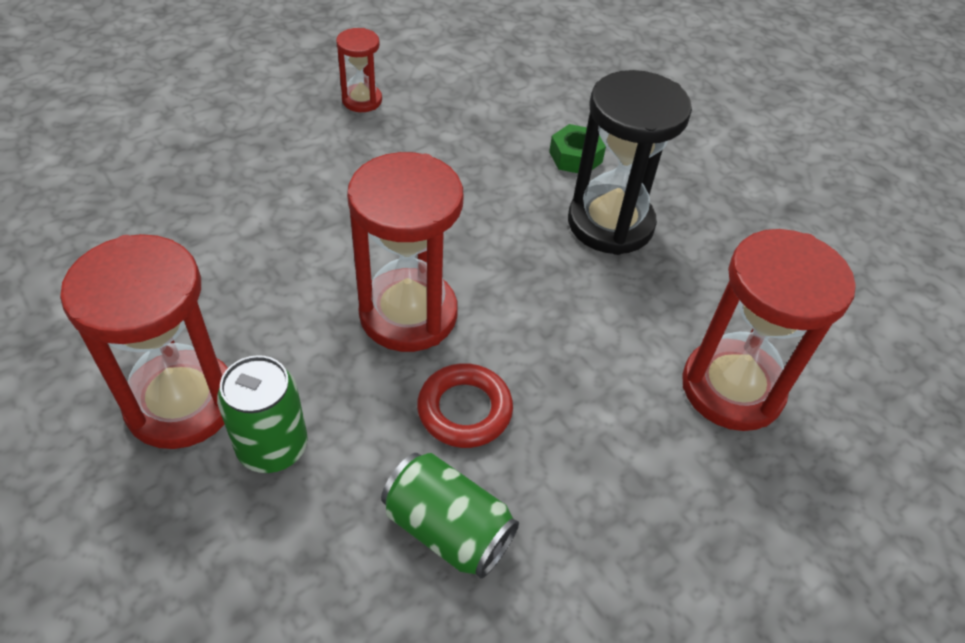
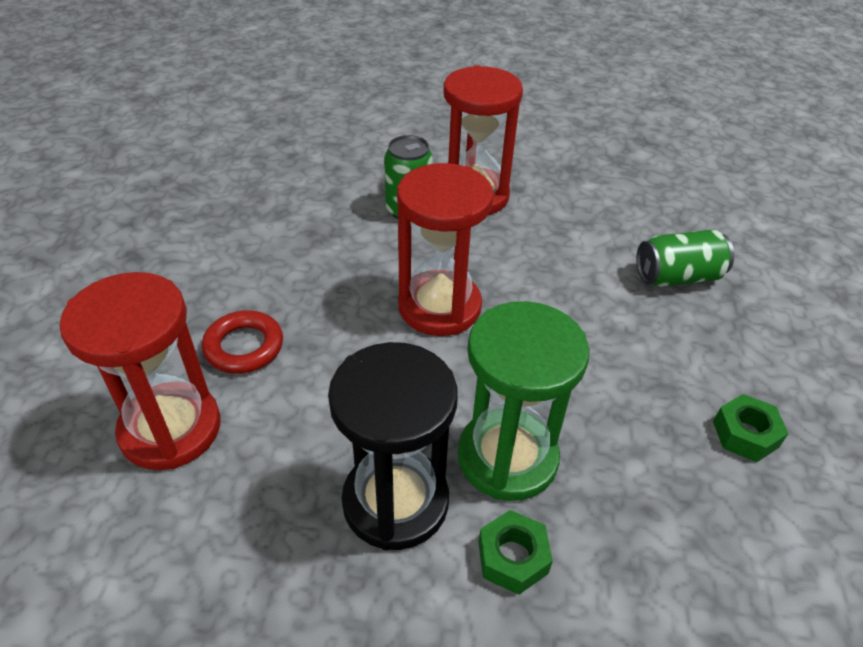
camera: 135 degrees right, 5 degrees down
(362, 100) = (745, 434): red hourglass -> green nut
(447, 529) = (285, 238): green can -> green can (677, 276)
(464, 410) = (339, 286): red ring -> red ring (244, 347)
(512, 192) = (507, 457): none -> green hourglass

